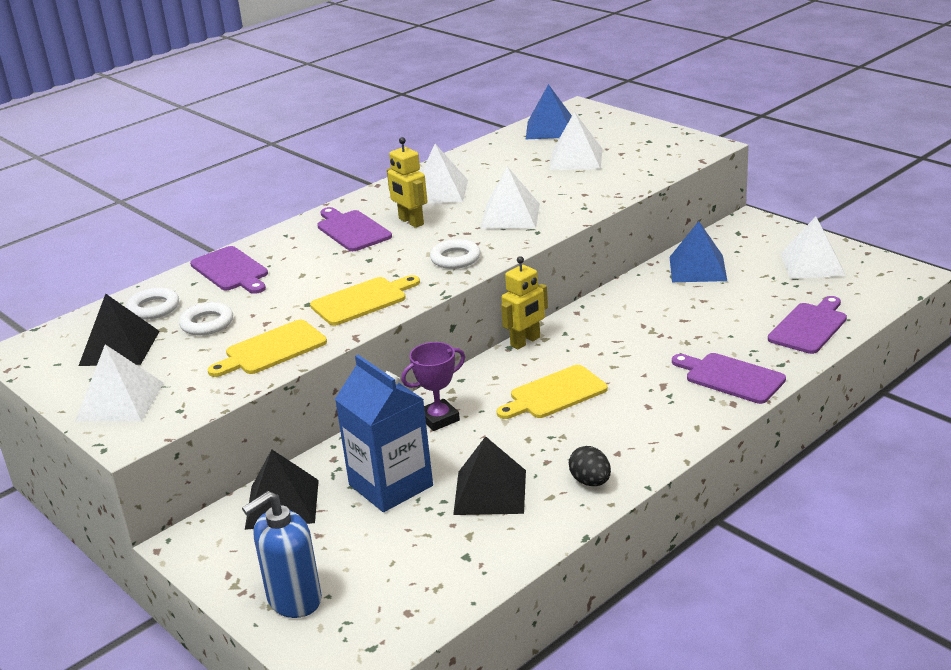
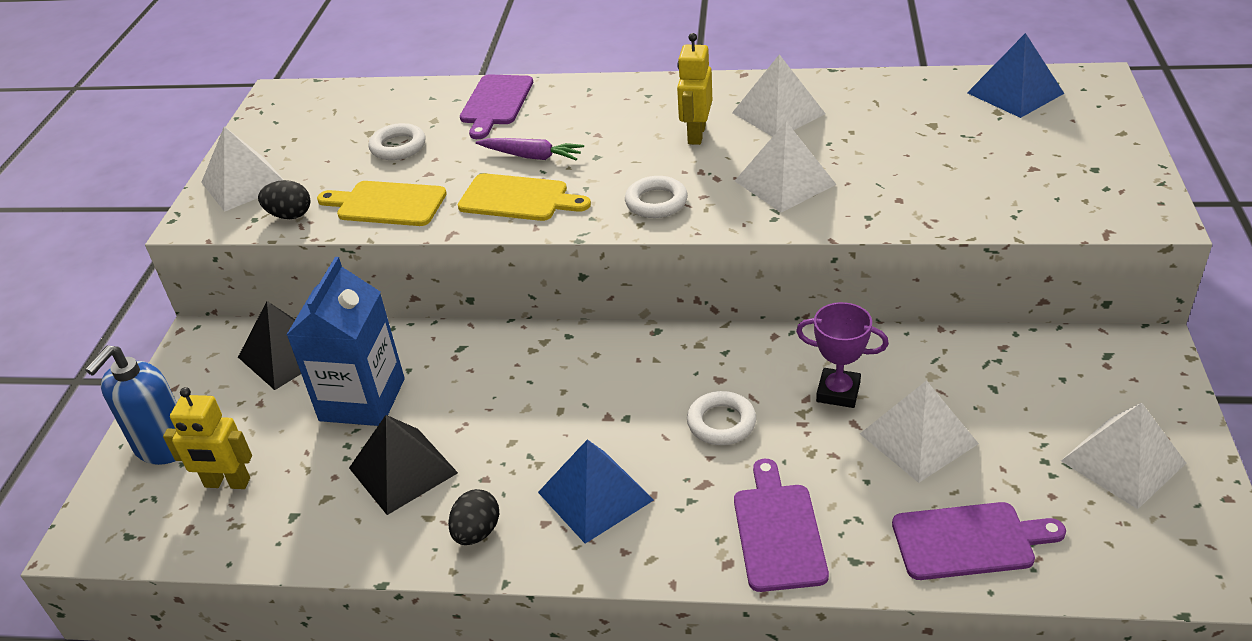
camera: 50 degrees right, 10 degrees up
(119, 348) = (322, 132): black pyramid -> none
(153, 308) = (397, 108): white ring -> white ring (721, 423)
(206, 393) = (290, 215): none -> black egg
(294, 600) = (164, 447): blue soap dispenser -> blue soap dispenser turned 75 degrees counterclockwise
(323, 280) = (532, 156): none -> purple carrot
(352, 230) = (639, 115): purple cutting board -> none
(439, 419) = (490, 363): purple trophy -> purple trophy (838, 392)
(525, 342) = (678, 335): yellow robot -> yellow robot (227, 483)
(554, 394) = (606, 412): yellow cutting board -> none
(576, 159) = (972, 148): white pyramid -> white pyramid (918, 438)
(697, 268) = (978, 370): blue pyramid -> blue pyramid (595, 496)

